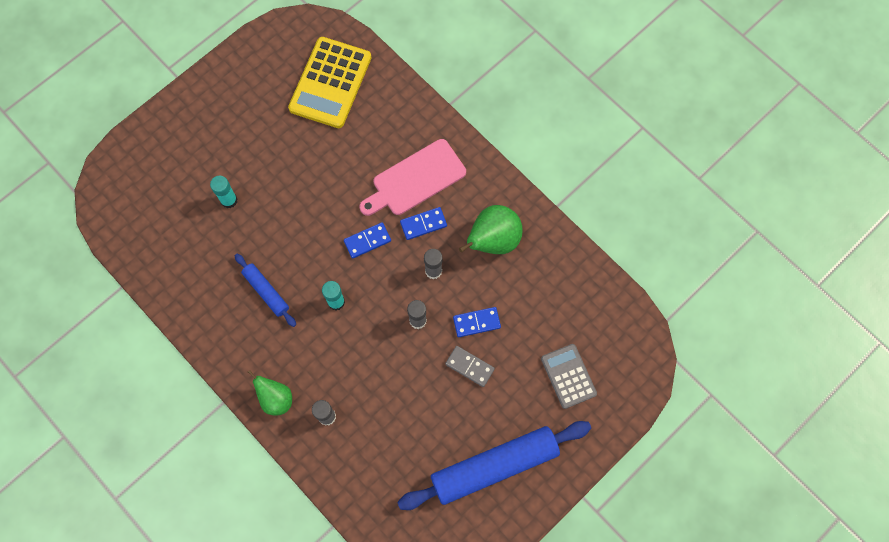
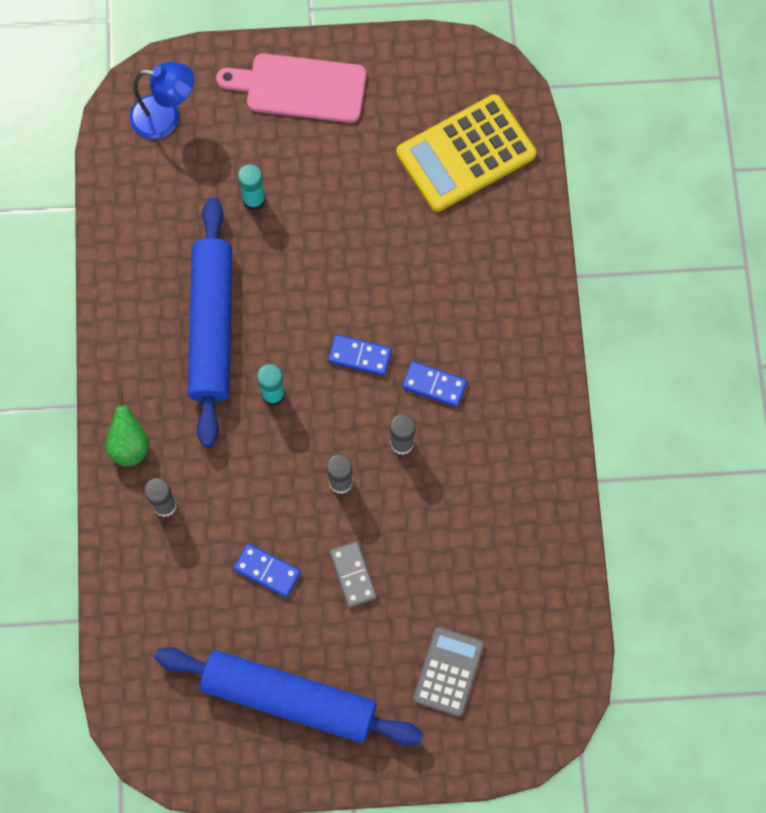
camera: 40 degrees right, 0 degrees up
(133, 193) = (165, 117): none -> blue lamp
(266, 291) = (212, 326): blue rolling pin -> blue rolling pin, size x2.01
(415, 179) = (467, 330): pink cutting board -> pink cutting board (300, 88)
(476, 322) = (400, 535): blue domino -> blue domino (267, 571)
(493, 241) = (493, 462): green pear -> none

